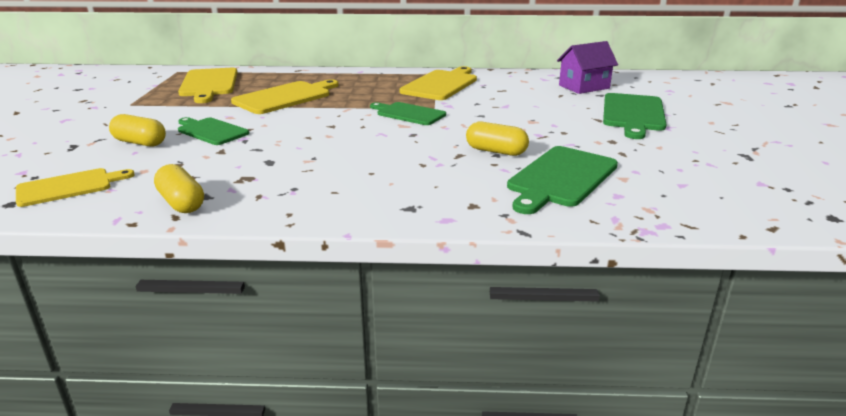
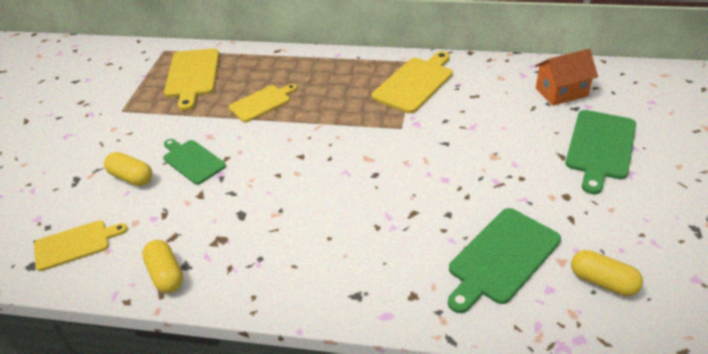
camera: 10 degrees right, 15 degrees up
(285, 97) = (262, 102): yellow cutting board -> yellow cutting board, size x0.66
(408, 114) = (375, 137): green cutting board -> none
(496, 151) = (449, 209): yellow capsule -> yellow capsule (602, 282)
(584, 87) = (561, 92): purple house -> orange house

